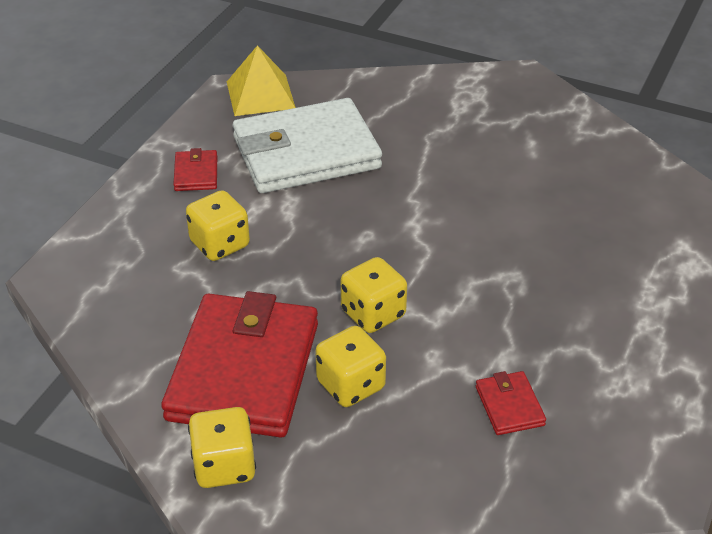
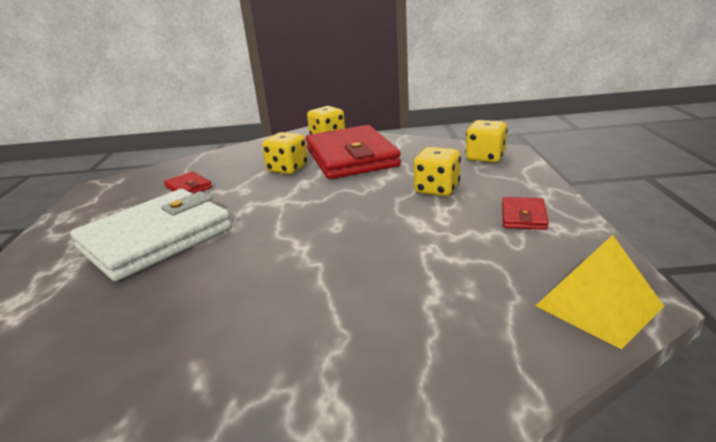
camera: 155 degrees right, 15 degrees down
(196, 174) = (523, 216): red wallet -> red wallet turned 45 degrees clockwise
(306, 153) = (458, 264): white wallet -> white wallet (156, 238)
(373, 314) = (296, 193): yellow dice -> yellow dice (485, 158)

